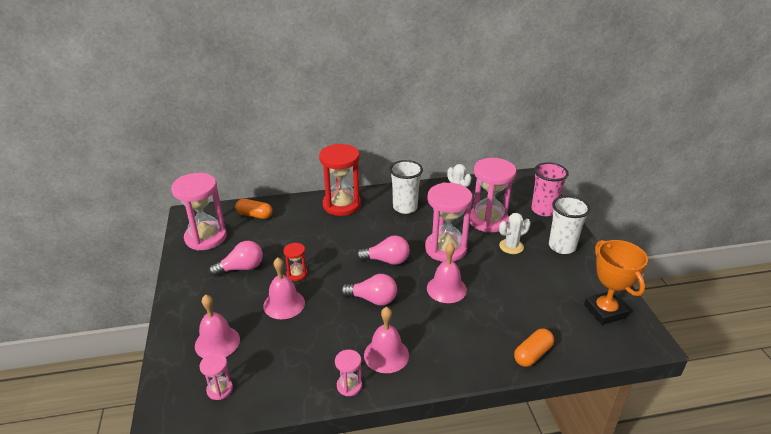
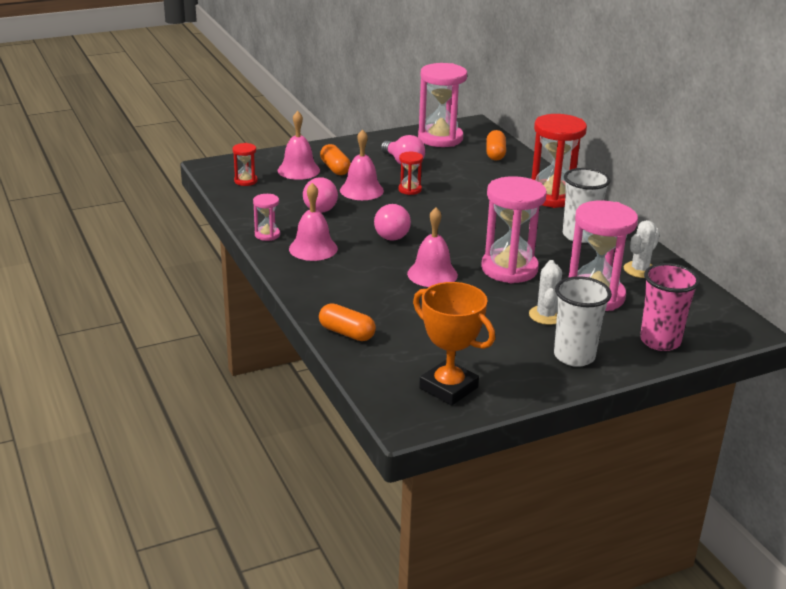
camera: 75 degrees right, 5 degrees down
(220, 389) = (246, 181): pink hourglass -> red hourglass
(228, 314) = (335, 168): none -> orange capsule
(387, 260) = (462, 234): pink light bulb -> pink light bulb (319, 206)
(511, 246) = (546, 315): white cactus -> white cactus turned 45 degrees clockwise
(605, 311) = (448, 388): orange trophy -> orange trophy turned 75 degrees clockwise

